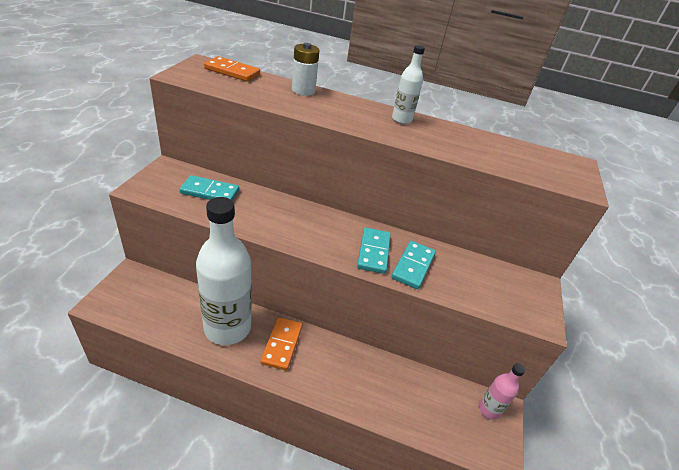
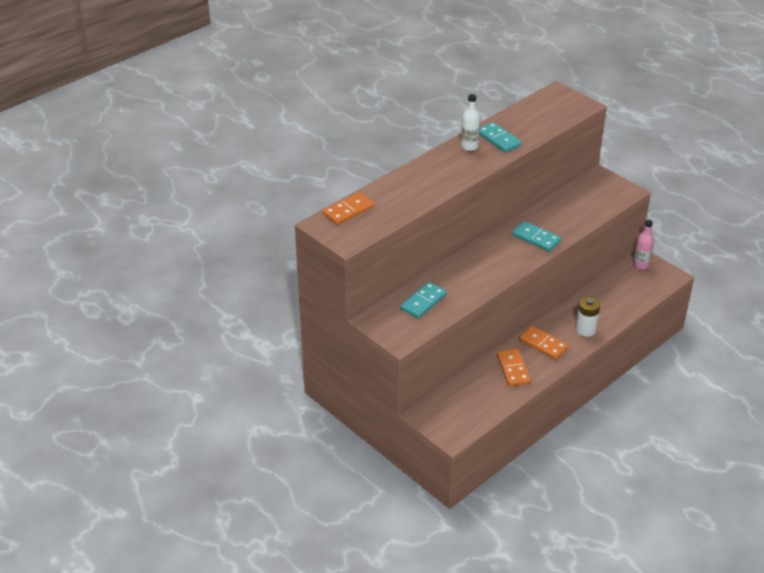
camera: 55 degrees left, 0 degrees up
(227, 328) = (513, 369): white bottle -> orange domino
(303, 90) = (401, 181): white battery -> white battery (585, 330)
(413, 266) = (558, 225): turquoise domino -> turquoise domino (498, 139)

